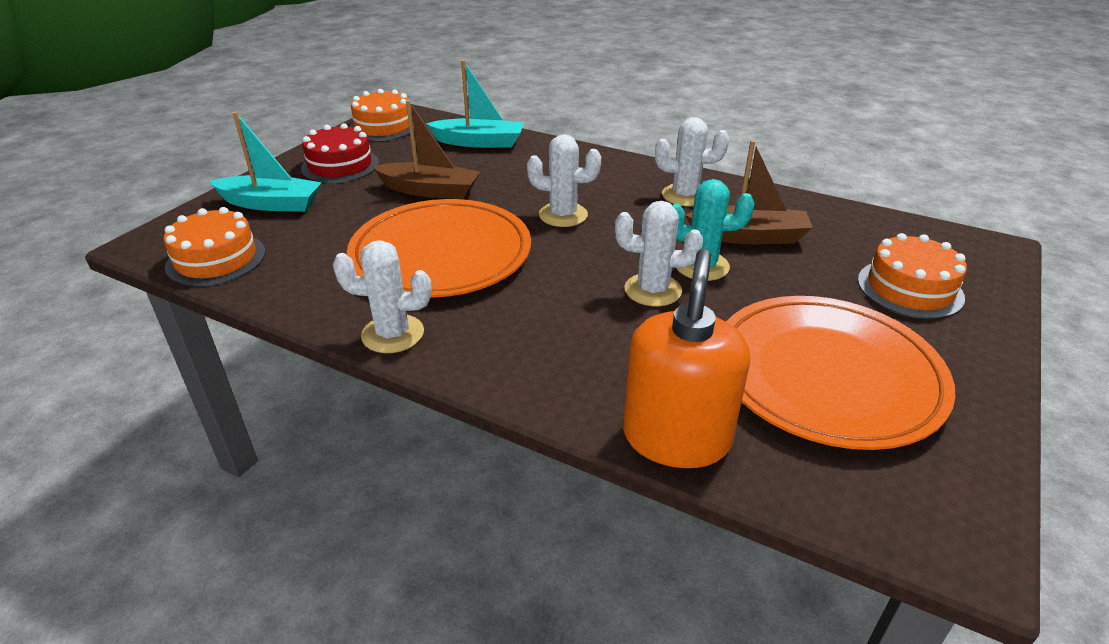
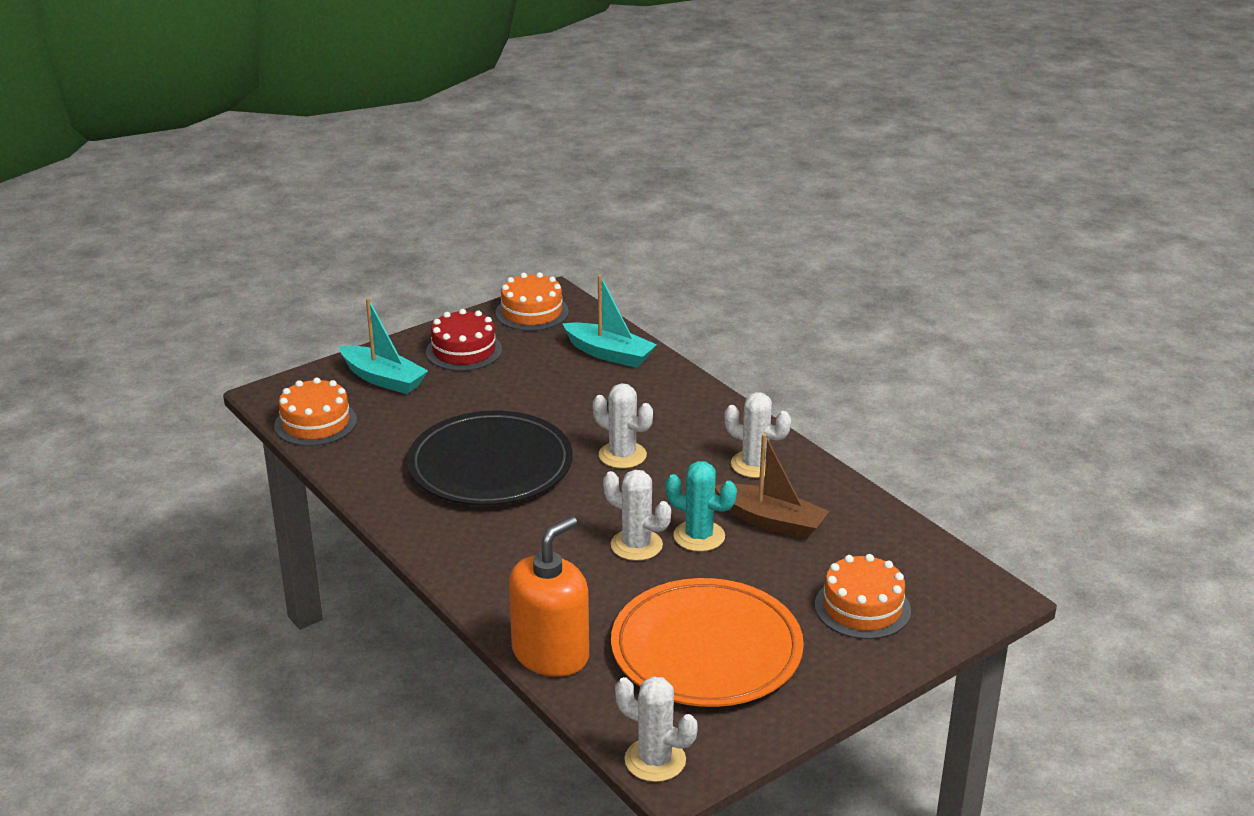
camera: 25 degrees right, 5 degrees down
(392, 334) = (409, 523): white cactus -> white cactus (655, 760)
(430, 191) = (525, 399): brown boat -> none
(441, 254) = (490, 465): orange plate -> black plate

